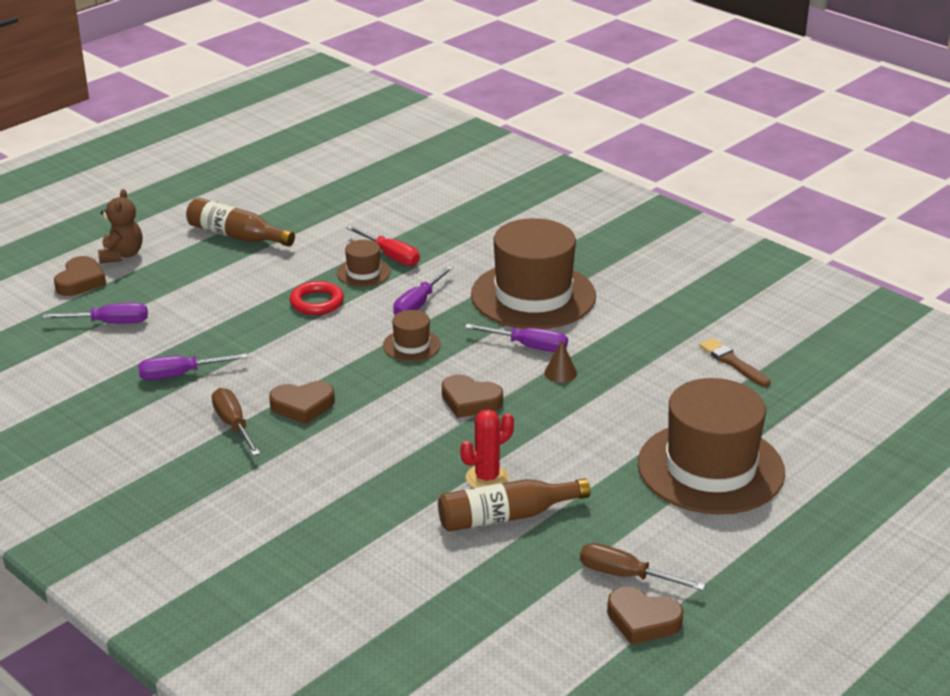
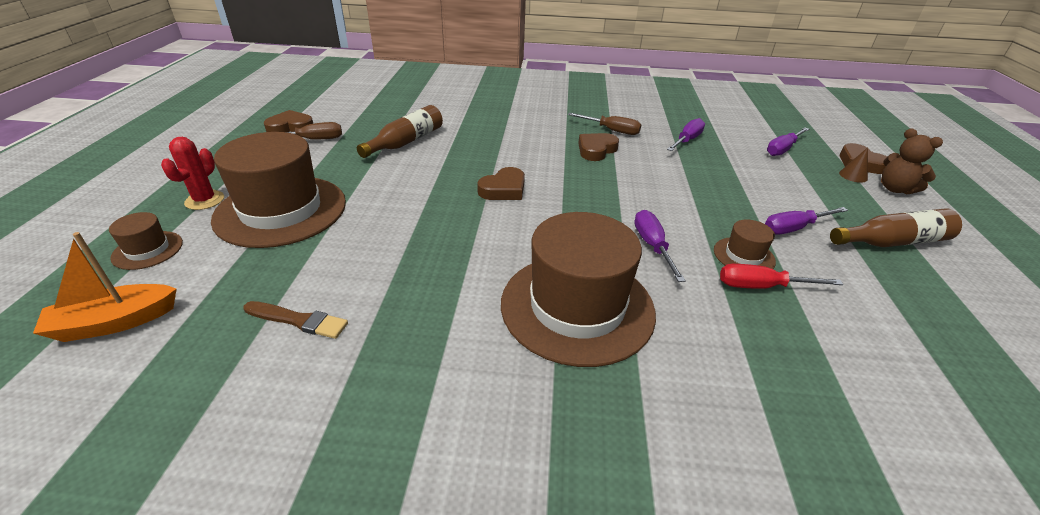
camera: 140 degrees right, 5 degrees up
(317, 302) = (718, 213): red ring -> none
(411, 345) = (600, 210): brown hat -> brown hat (147, 250)
(470, 401) = (503, 189): brown heart -> brown heart turned 150 degrees clockwise
(487, 478) = (438, 154): red cactus -> red cactus (205, 200)
(529, 346) = (514, 248): purple screwdriver -> purple screwdriver (794, 228)
(560, 373) = (462, 236): brown cone -> brown cone (853, 176)
(867, 413) = (115, 322): none -> orange boat

